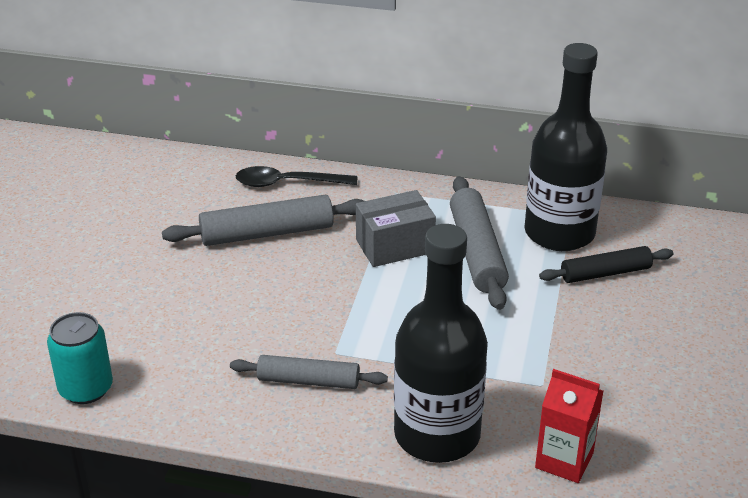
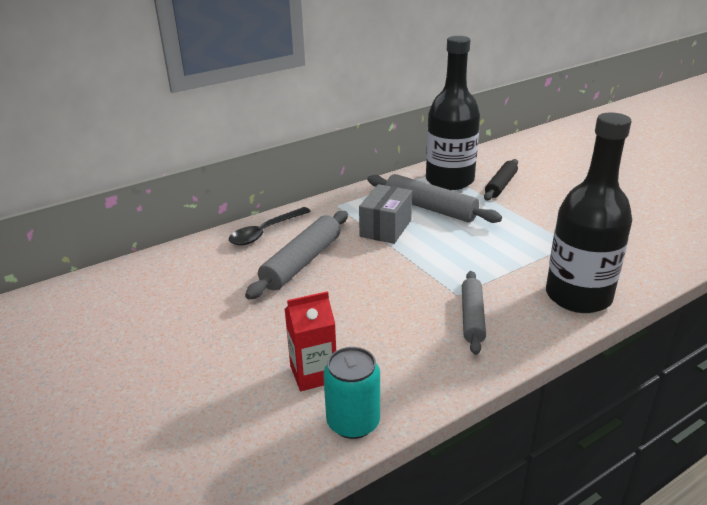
camera: 45 degrees left, 5 degrees down
(308, 381) = (472, 317): grey rolling pin -> grey rolling pin turned 45 degrees counterclockwise
(564, 460) = (643, 267): red carton -> red carton (313, 374)

